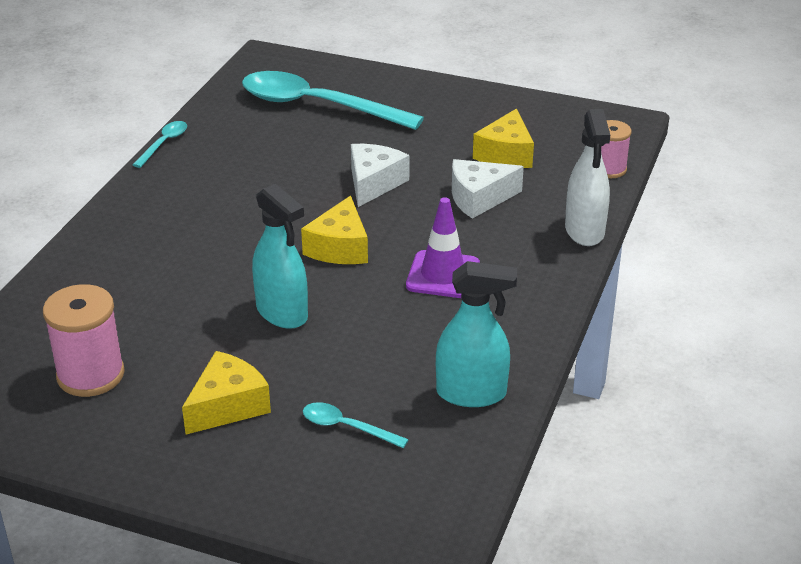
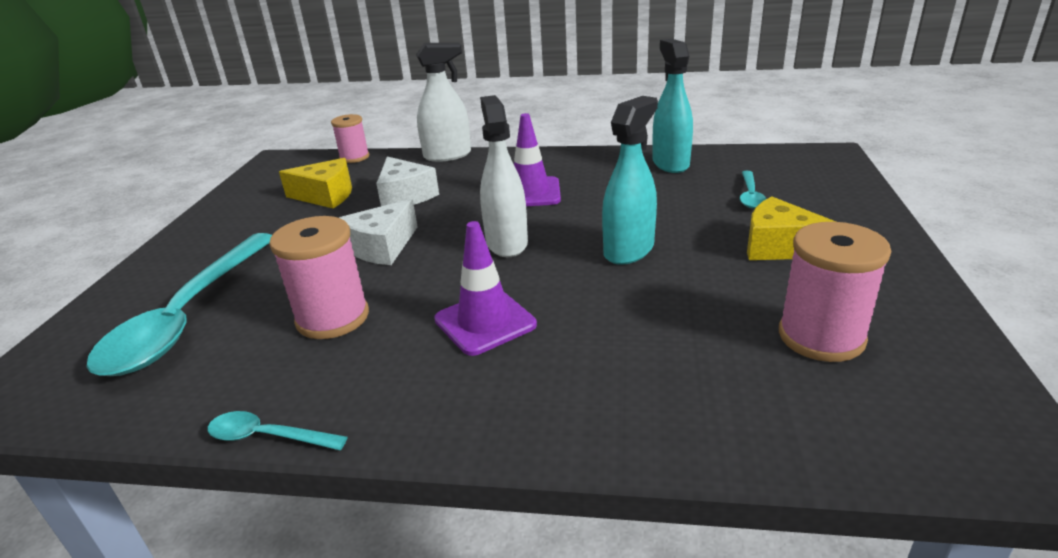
camera: 100 degrees left, 5 degrees down
(223, 224) = (485, 322): none -> purple traffic cone
(274, 162) = (333, 318): none -> pink spool
(340, 247) = (506, 243): yellow cheese -> white spray bottle
(373, 183) = (382, 247): white cheese -> white cheese turned 60 degrees counterclockwise

